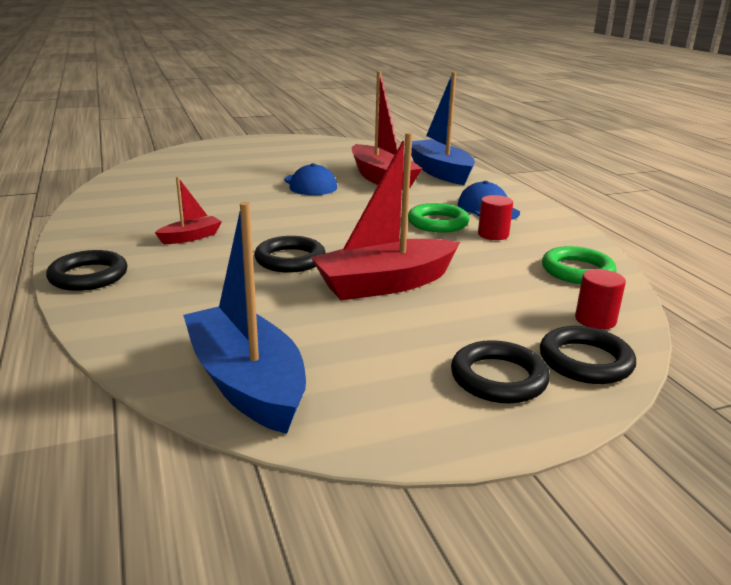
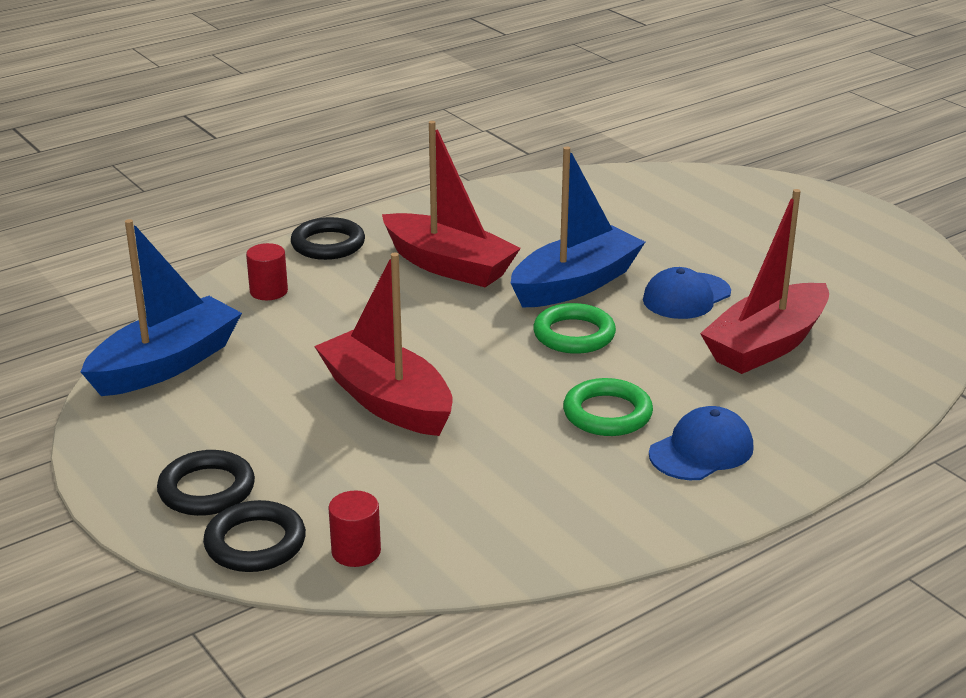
camera: 75 degrees right, 5 degrees up
(191, 237) = (449, 266): red boat -> red boat, size x2.05
(290, 259) = (421, 333): black ring -> none
(439, 172) = (855, 390): blue boat -> blue boat (575, 284)
(493, 234) = (592, 462): red cylinder -> red cylinder (269, 291)
(577, 271) = (499, 538): green ring -> green ring (574, 335)

